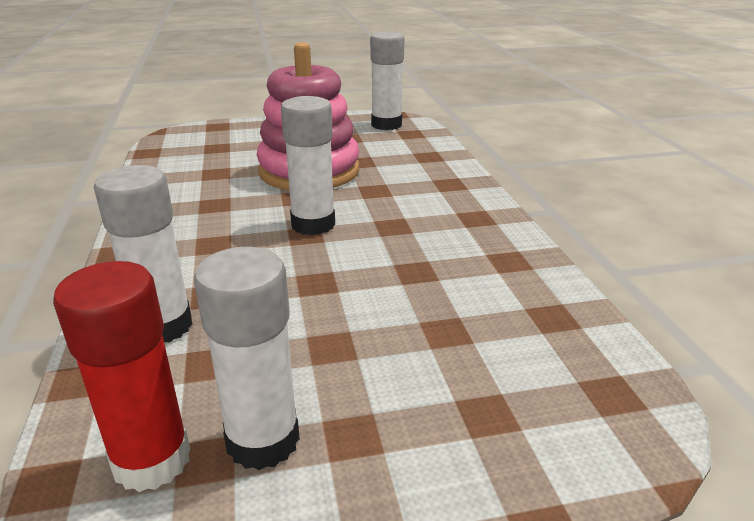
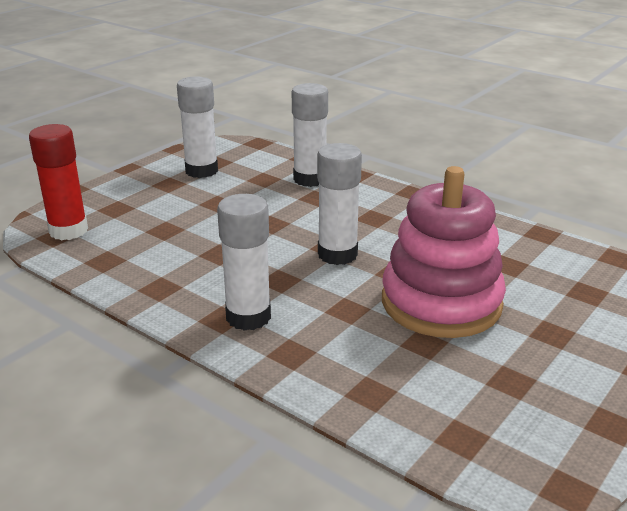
camera: 140 degrees right, 0 degrees up
(152, 460) = (233, 155): red glue stick -> red glue stick (68, 231)
(386, 125) = (523, 441): white glue stick -> white glue stick (248, 317)

